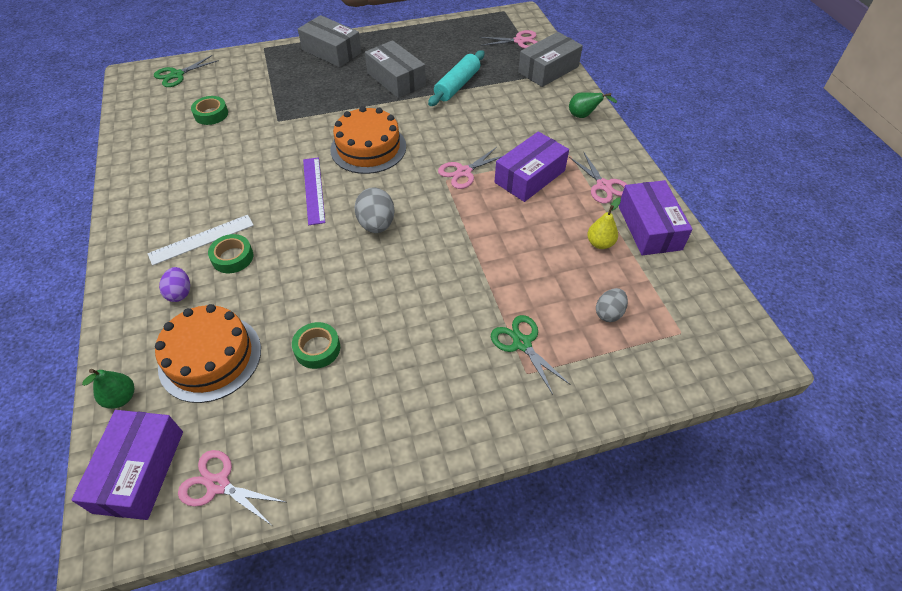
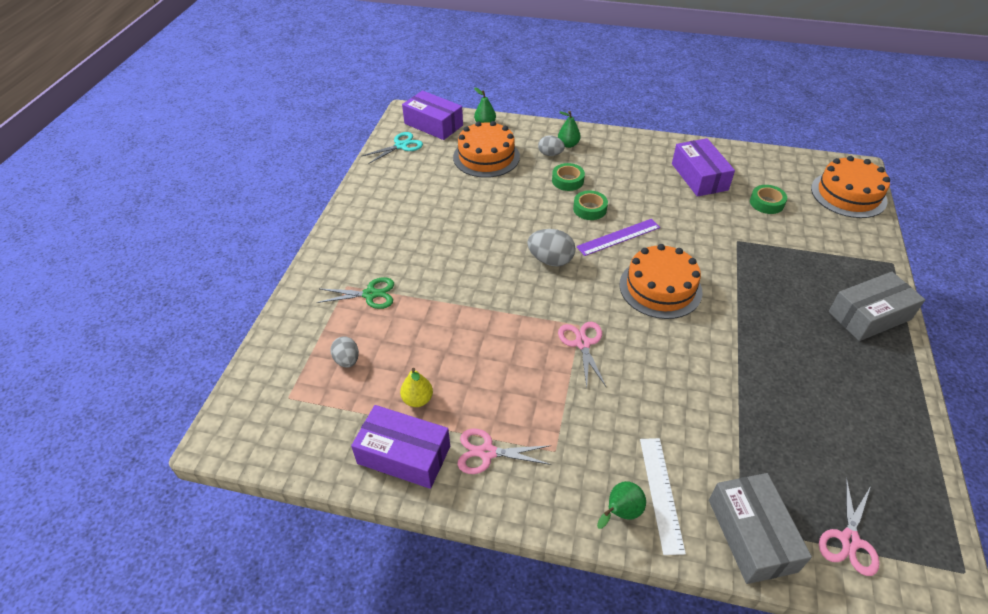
camera: 120 degrees right, 5 degrees down
(151, 283) = (568, 144): none -> green pear
(177, 75) = (848, 194): green scissors -> orange cake
(180, 293) = (550, 154): purple egg -> grey egg
(201, 239) = (597, 171): white ruler -> white ruler (661, 493)
(218, 484) = (401, 146): pink scissors -> turquoise scissors
(313, 190) = (618, 237): purple ruler -> purple ruler turned 45 degrees counterclockwise
(317, 348) = (455, 198): green tape -> green tape (589, 209)
(396, 79) = (783, 352): grey box -> none
(457, 85) = (748, 406): turquoise rolling pin -> none
(530, 176) = (543, 393): purple box -> purple box (699, 177)

